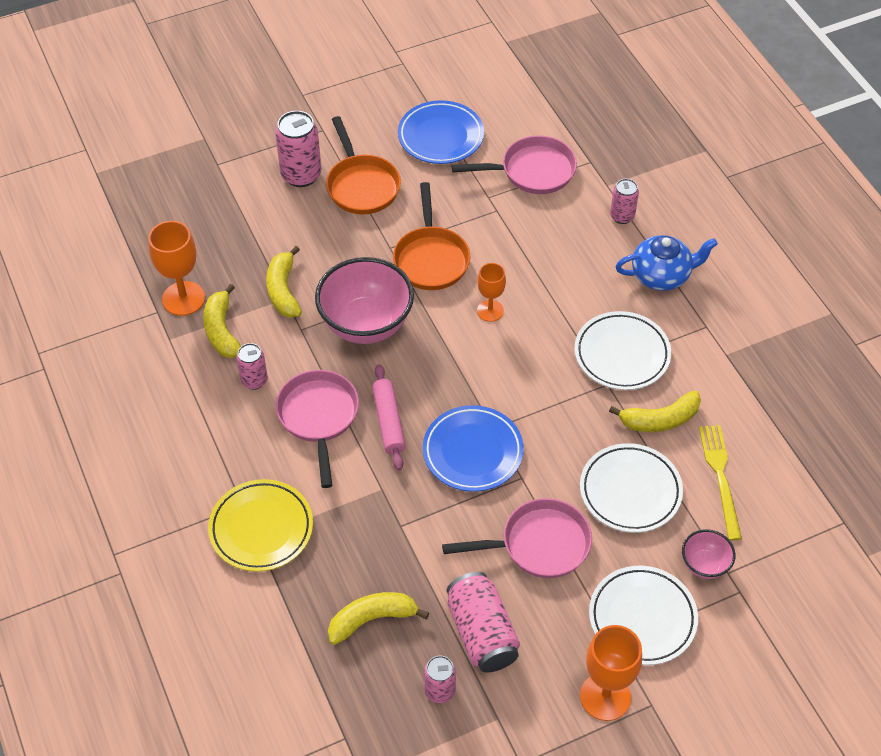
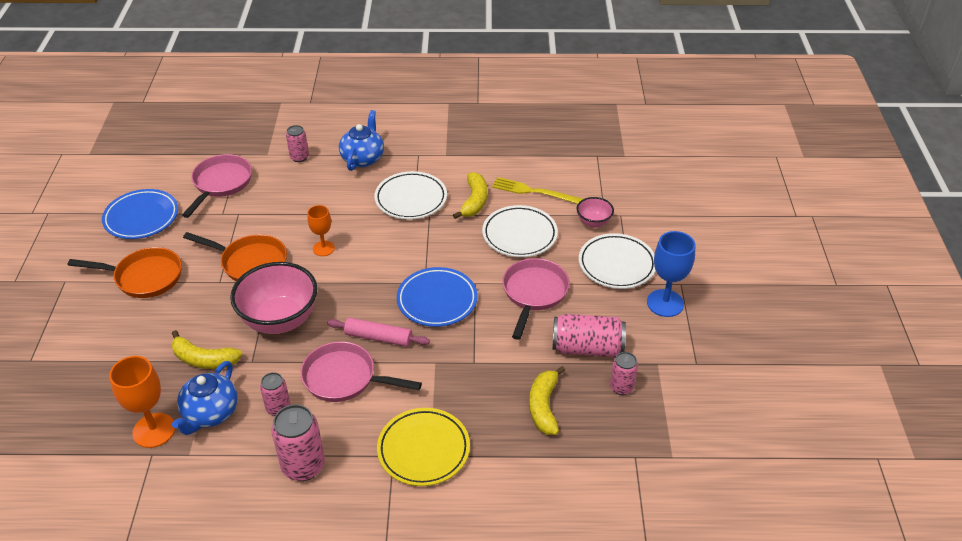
camera: 65 degrees left, 10 degrees down
(222, 330) = (210, 414): yellow banana -> blue teapot
(301, 175) = (97, 309): pink can -> pink can (303, 466)
(605, 696) = (665, 303): orange goblet -> blue goblet

